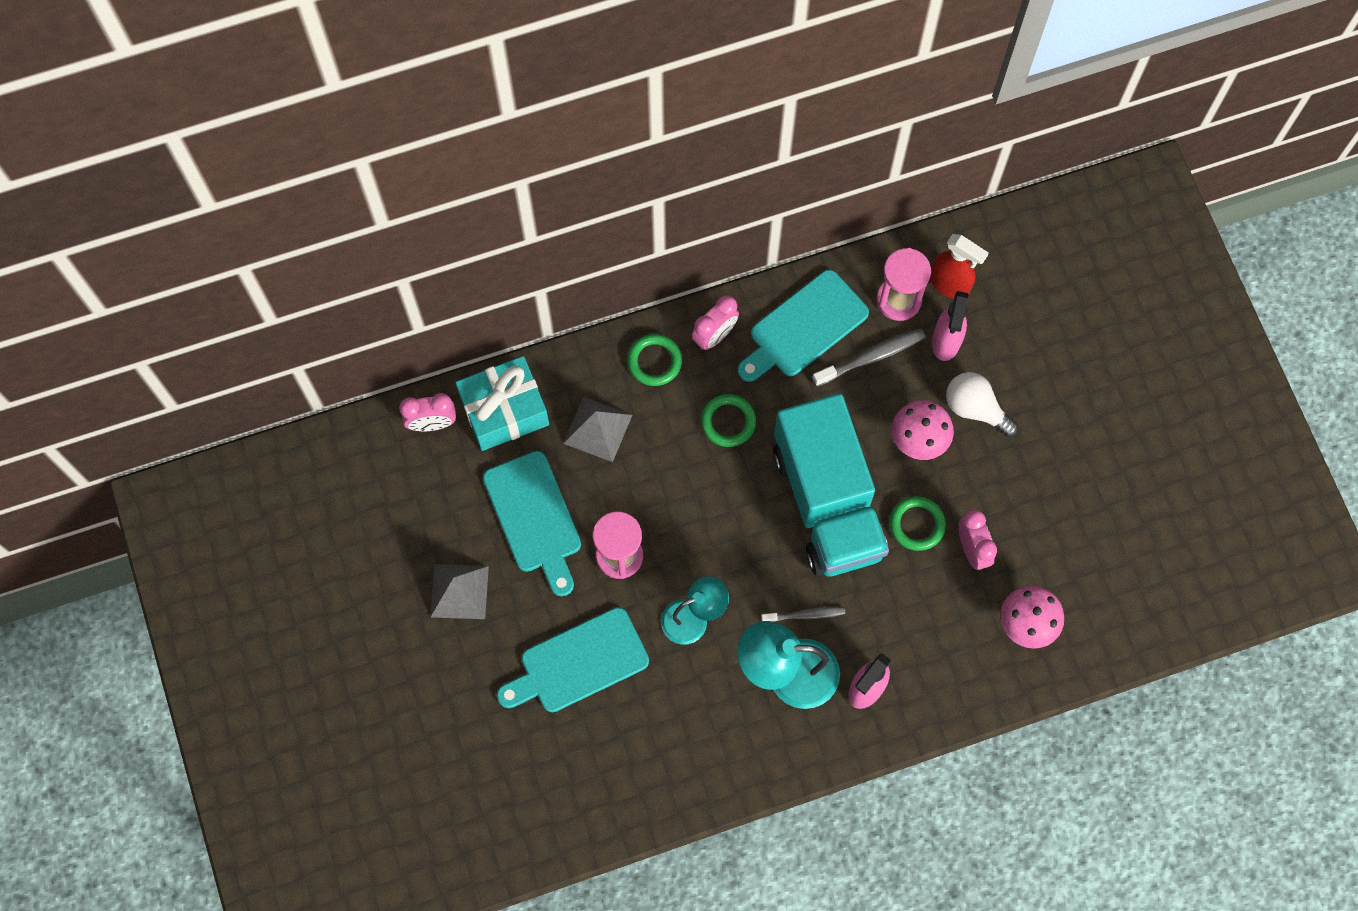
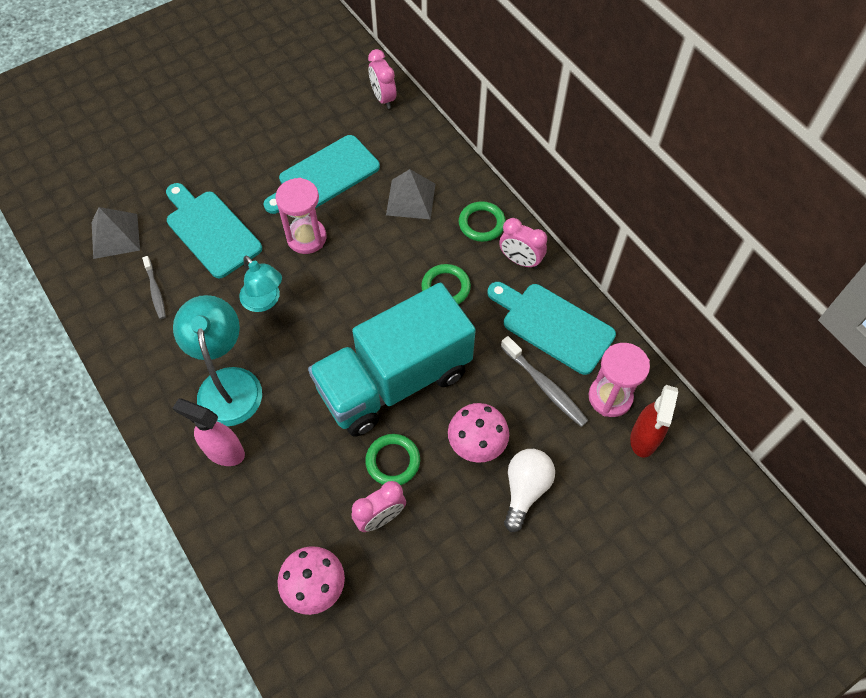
camera: 75 degrees right, 10 degrees down
(459, 591) = (254, 144): grey pyramid -> grey pyramid (115, 236)
(504, 410) = (407, 137): turquoise gift -> none
(805, 615) = (284, 385): grey toothbrush -> grey toothbrush (155, 291)
(946, 342) = (584, 448): pink spray bottle -> none

